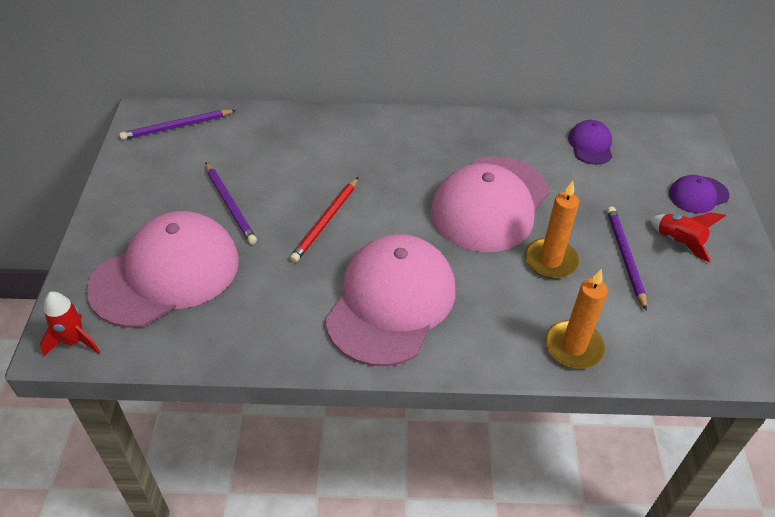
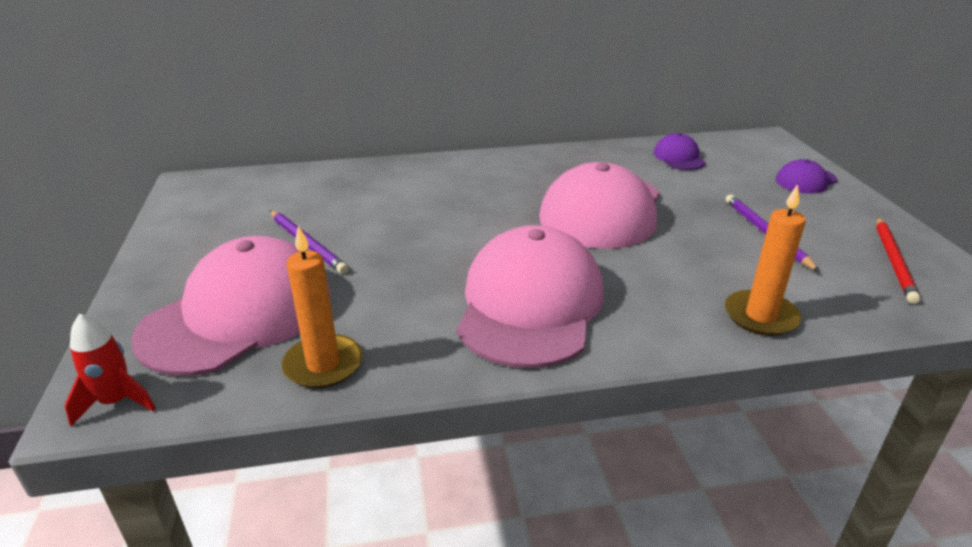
camera: 10 degrees left, 15 degrees down
(177, 127) = (230, 188): purple pencil -> none
(326, 221) = (425, 244): red pencil -> red pencil (893, 261)
(550, 261) = (691, 246): orange candle -> orange candle (323, 365)
(678, 242) = (812, 216): red rocket -> none

